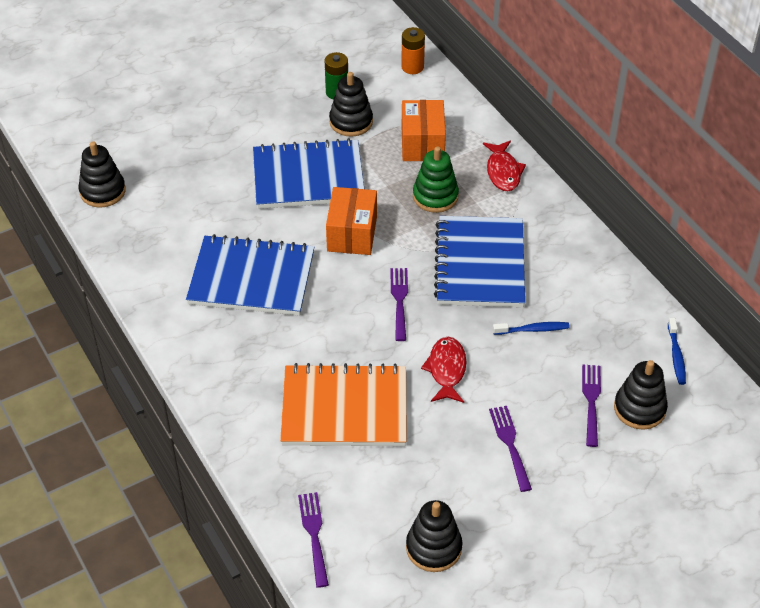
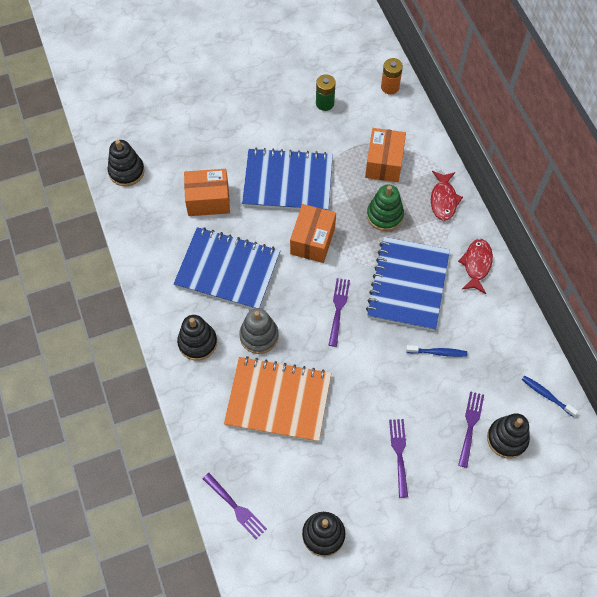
camera: 10 degrees right, 15 degrees up
(212, 208) = (208, 200): none -> orange box
(305, 343) = (259, 336): none -> grey stacking toy
(314, 535) = (236, 507): purple fork -> purple fork turned 135 degrees clockwise
(351, 122) = (331, 133): black stacking toy -> black stacking toy (197, 342)
(446, 370) = (363, 378): red fish -> red fish (476, 264)
(676, 356) = (546, 395): blue toothbrush -> blue toothbrush turned 120 degrees clockwise

